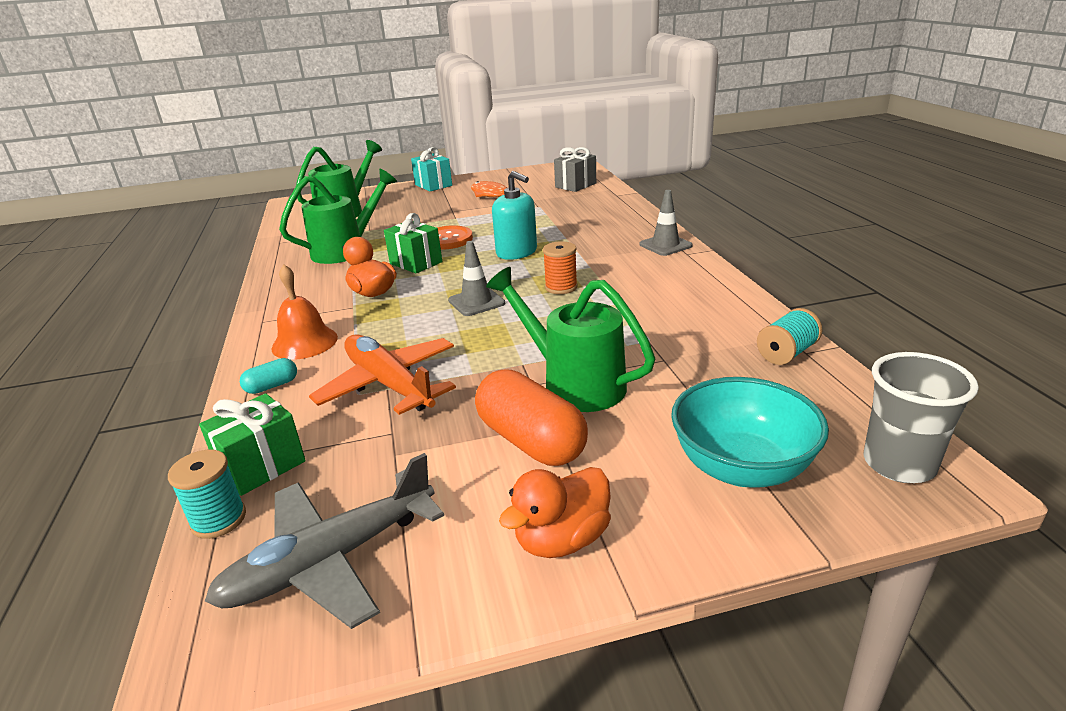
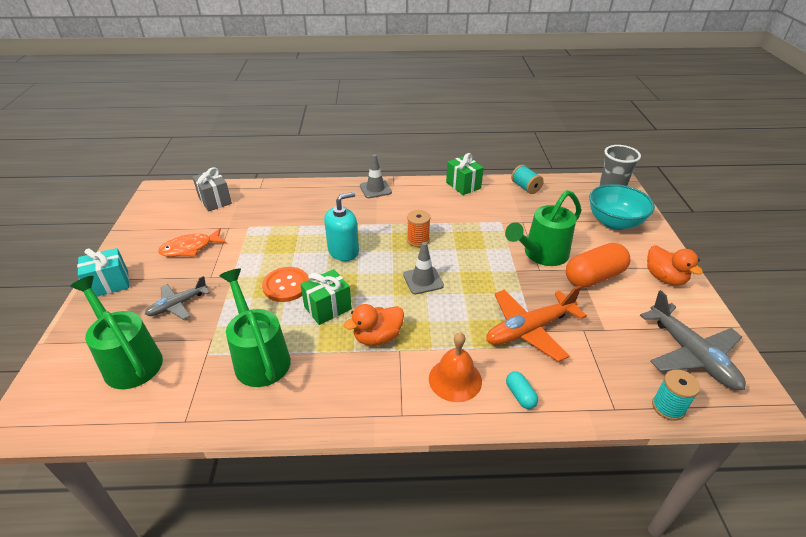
camera: 80 degrees left, 10 degrees up
(261, 466) = (617, 391): green gift -> green gift (463, 185)
(411, 210) = (178, 305): none -> grey plane

